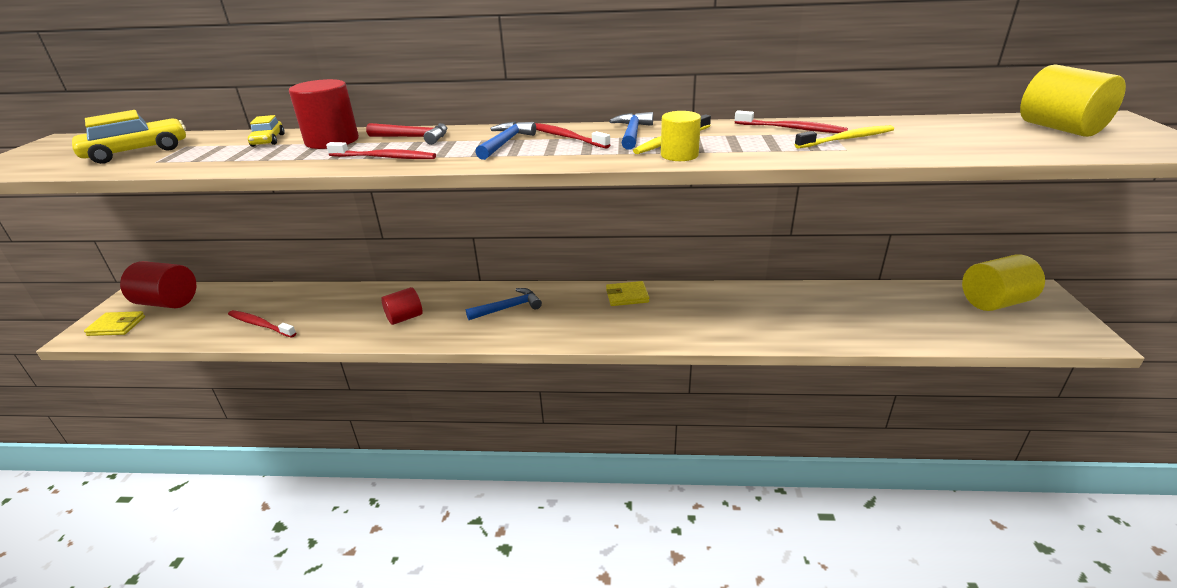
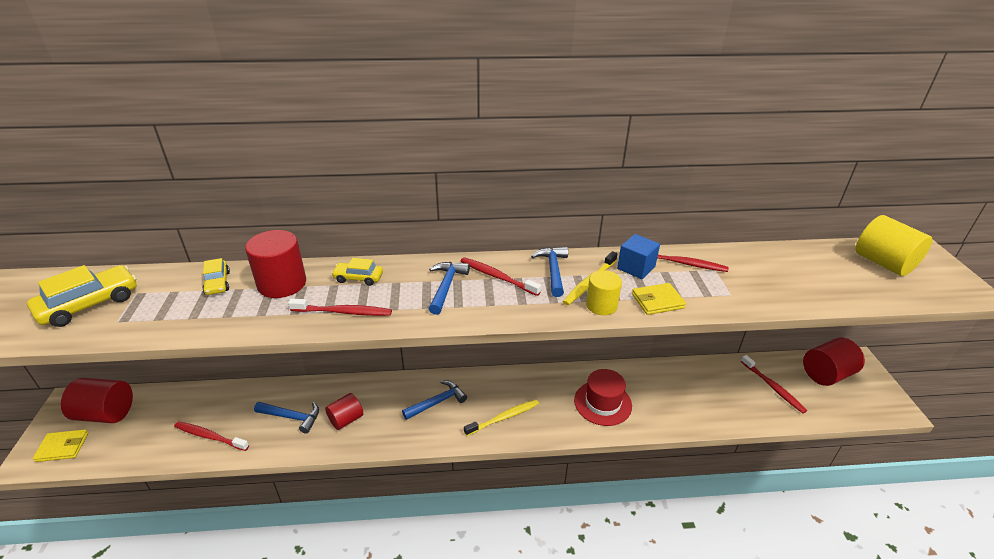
camera: 10 degrees left, 5 degrees up
(349, 313) = (291, 417): none -> blue hammer
(413, 137) = (358, 278): red hammer -> yellow car
(627, 296) = (537, 382): yellow wallet -> yellow wallet (657, 301)
(700, 316) = (602, 403): none -> red hat
(732, 131) = (636, 268): none -> blue cube
(847, 139) = (729, 279): yellow toothbrush -> yellow toothbrush (504, 417)
(920, 312) = (773, 387): none -> red toothbrush
(994, 302) = (826, 374): yellow cylinder -> red cylinder

